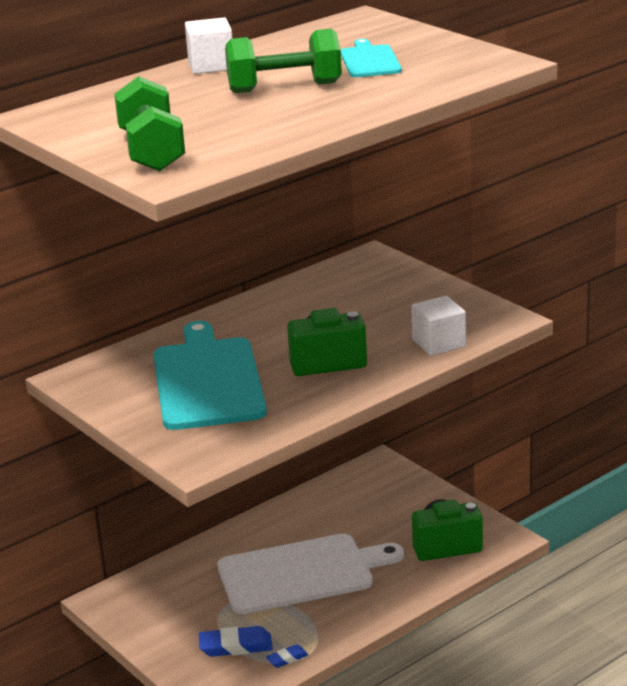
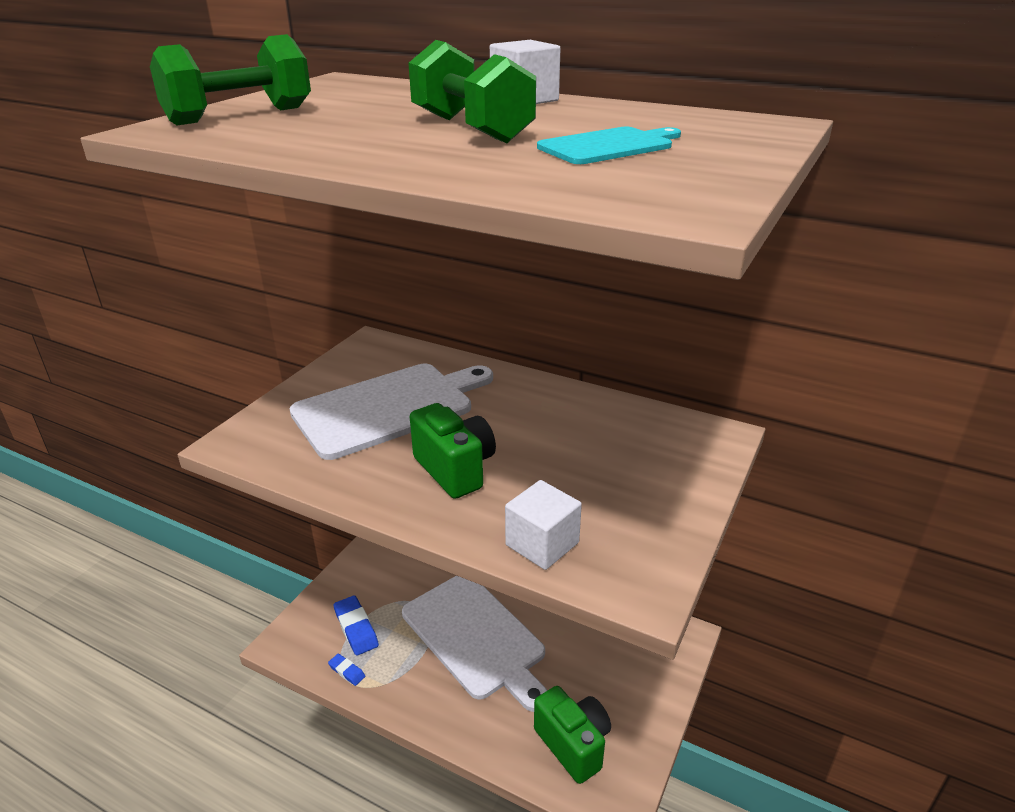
camera: 65 degrees right, 5 degrees up
(208, 380) = (389, 408): turquoise cutting board -> white cutting board

